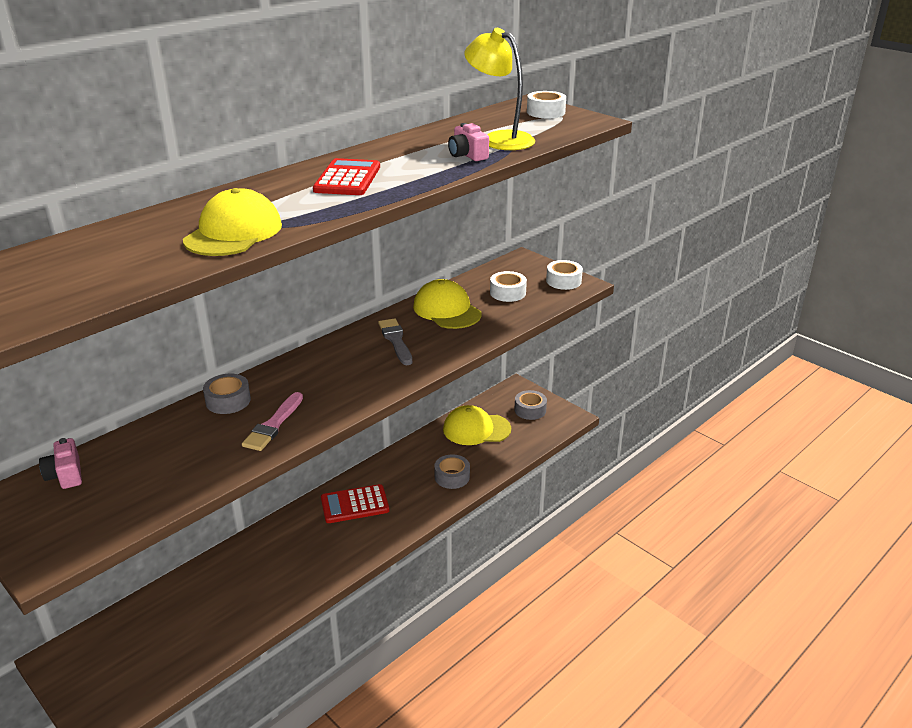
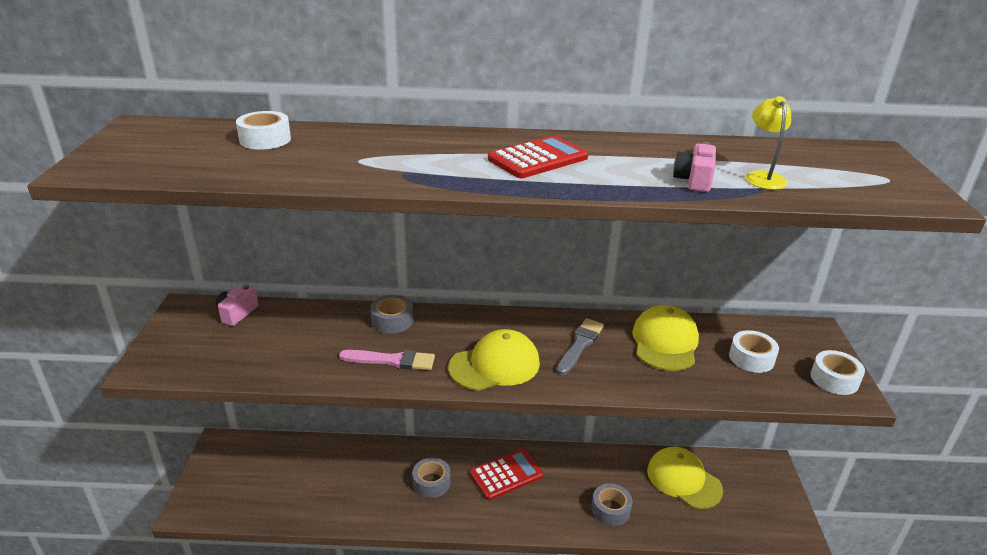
camera: 45 degrees right, 0 degrees up
(233, 232) = (364, 167): yellow cap -> yellow cap (494, 365)
(273, 425) = (392, 360): pink brush -> pink brush turned 150 degrees counterclockwise
(355, 504) = (506, 474): red calculator -> red calculator turned 120 degrees clockwise
(499, 139) = (762, 177): yellow lamp -> yellow lamp, size x0.60
(530, 410) = (760, 497): grey tape -> grey tape (431, 483)
(546, 112) = (877, 168): white tape -> white tape (265, 139)

